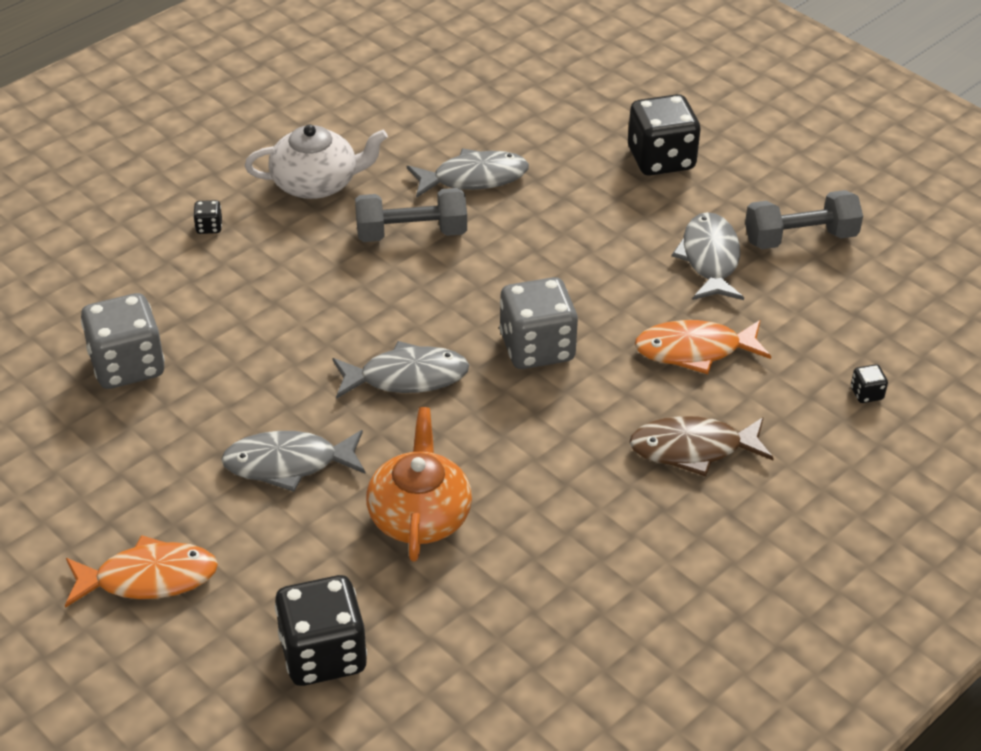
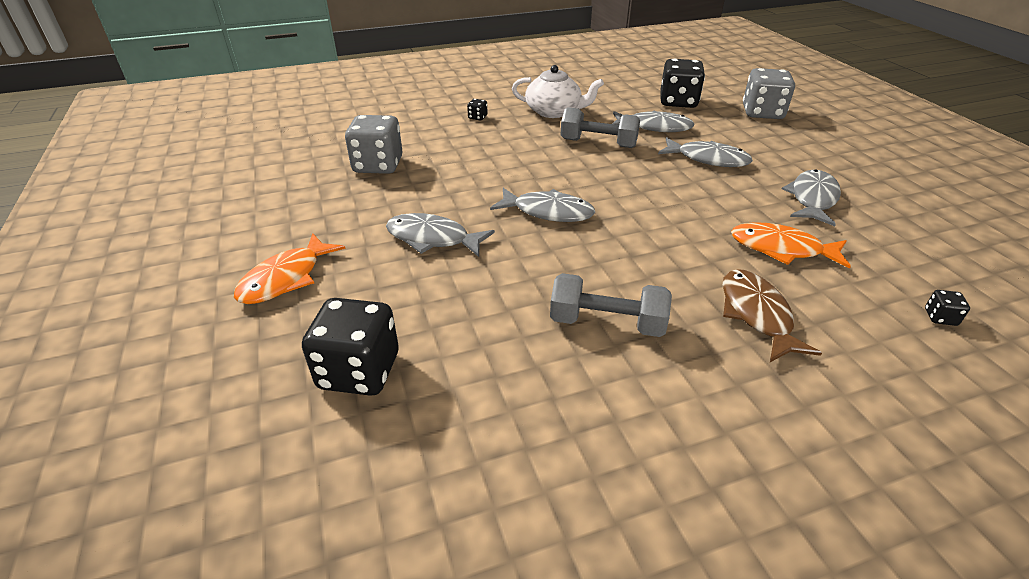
camera: 25 degrees right, 5 degrees down
(149, 578) = (286, 278): orange fish -> orange fish turned 105 degrees clockwise
(419, 515) = (503, 296): orange teapot -> none
(537, 348) = (653, 218): grey dice -> grey dice (762, 113)
(567, 223) = (708, 159): none -> grey fish
(661, 159) = (791, 142): black dice -> black dice (678, 102)
(693, 449) = (756, 314): brown fish -> brown fish turned 60 degrees clockwise
(800, 238) = (893, 202): grey dumbbell -> grey dumbbell (607, 323)

